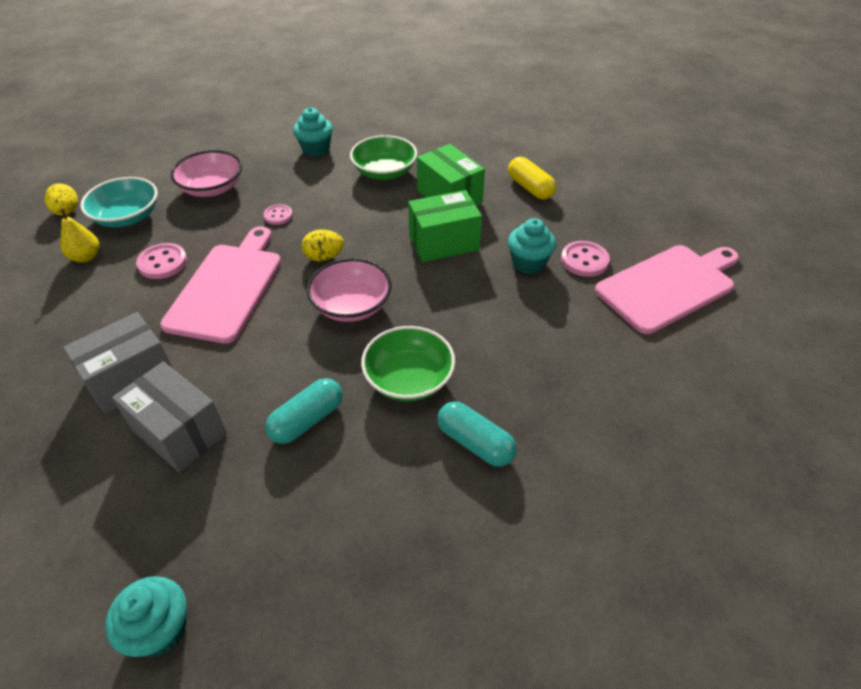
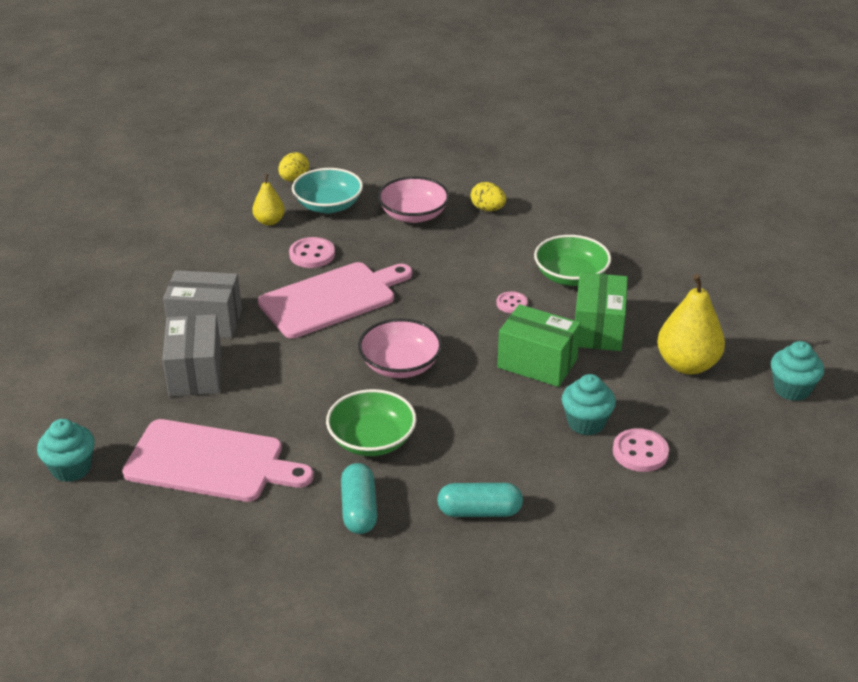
camera: 45 degrees right, 10 degrees down
(278, 216) = (435, 265): pink button -> pink button (511, 304)
(307, 420) = (274, 419): turquoise capsule -> turquoise capsule (479, 511)
(316, 149) = (538, 224): turquoise cupcake -> turquoise cupcake (792, 389)
(324, 257) = (427, 317): yellow egg -> yellow egg (487, 209)
(530, 188) = (687, 364): yellow capsule -> yellow pear
(668, 286) = (686, 521): pink cutting board -> pink cutting board (210, 462)

